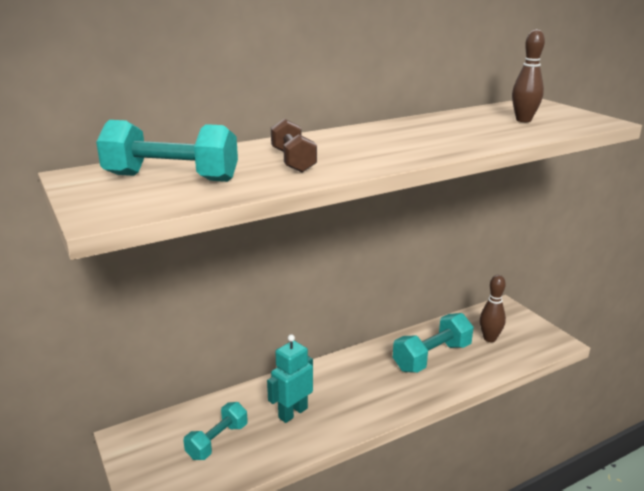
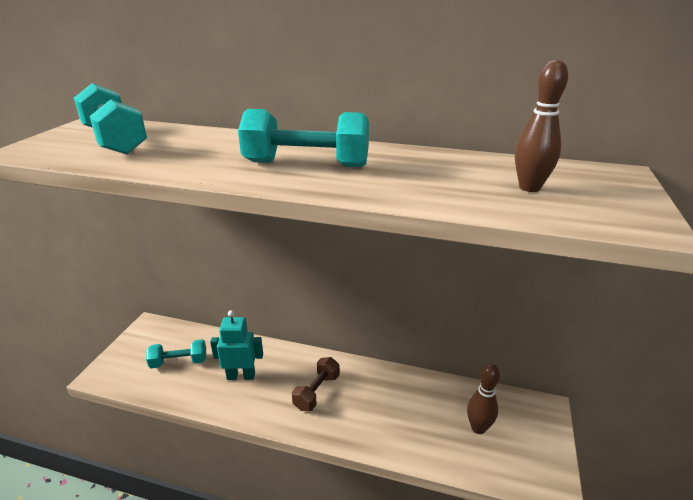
camera: 45 degrees right, 5 degrees up
(293, 161) = (207, 154): brown dumbbell -> brown dumbbell (317, 392)
(432, 357) = (398, 407): turquoise dumbbell -> turquoise dumbbell (306, 164)

